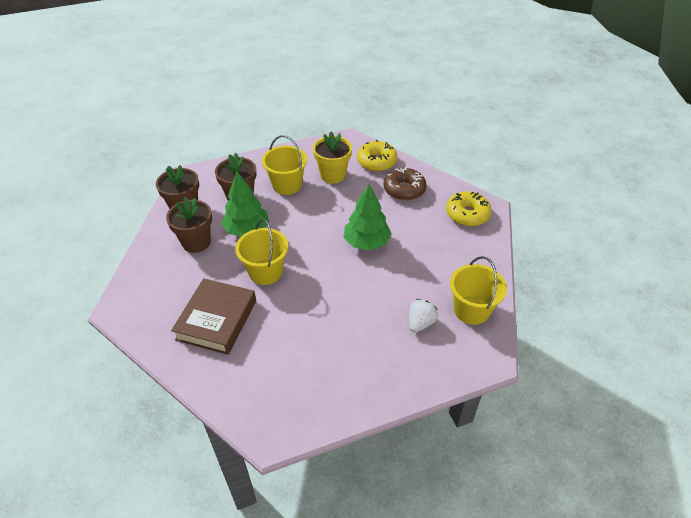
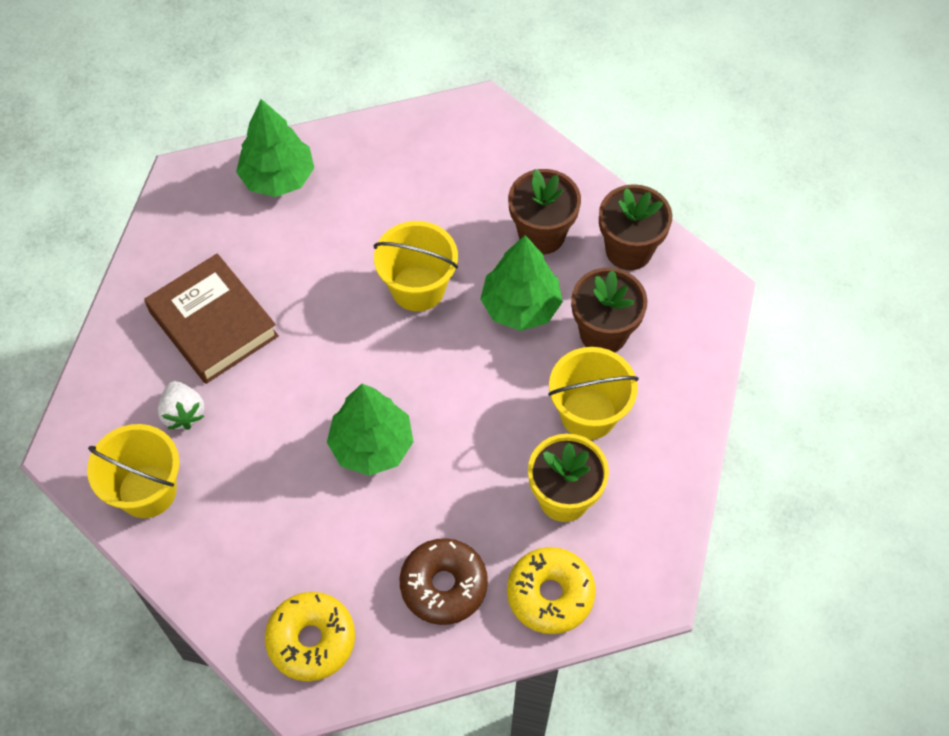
camera: 125 degrees right, 15 degrees up
(216, 320) = (380, 198): brown book -> brown book (213, 324)
(234, 380) = (278, 177): none -> green tree

